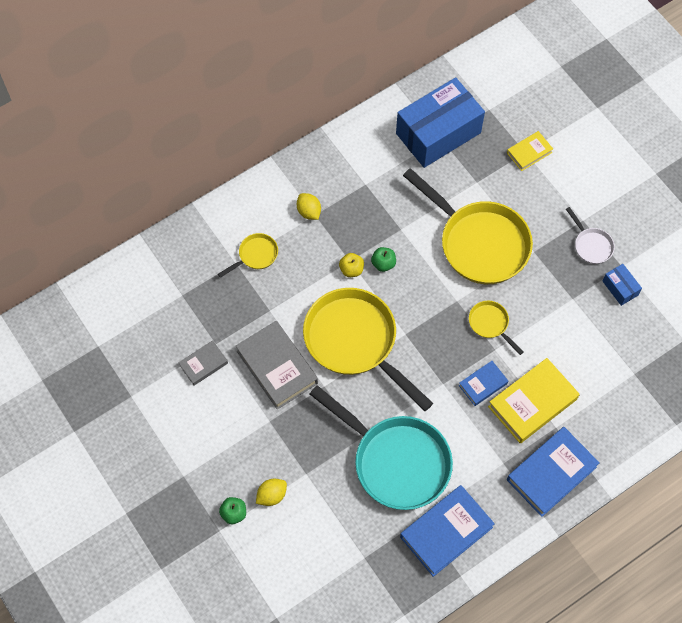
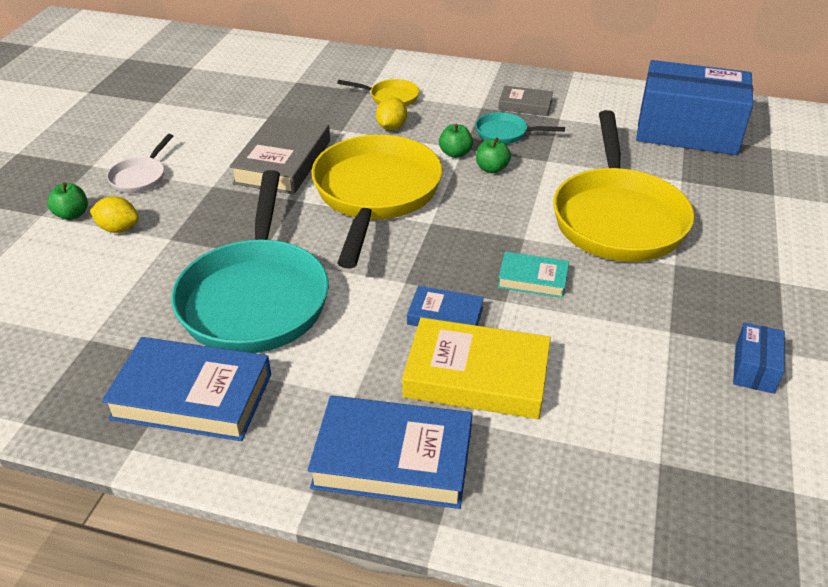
camera: 50 degrees right, 25 degrees down
(203, 364) = (235, 122): grey book -> grey book (525, 105)
(309, 212) = (479, 103): yellow lemon -> yellow lemon (391, 127)
(351, 269) = (455, 153): yellow apple -> green apple
(355, 226) = (505, 133): none -> turquoise pan
(490, 324) = (533, 279): yellow pan -> turquoise book
(529, 153) = (779, 197): yellow book -> none
(591, 245) = (763, 307): white pan -> white pan (140, 177)

